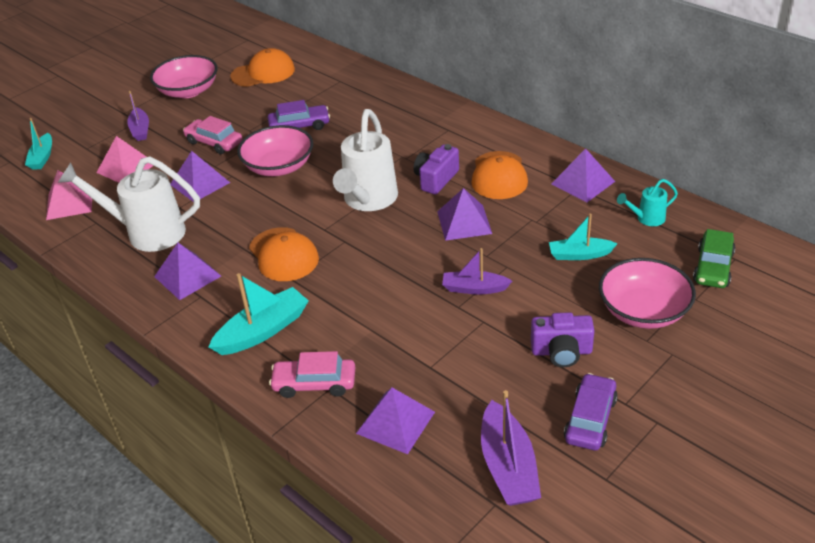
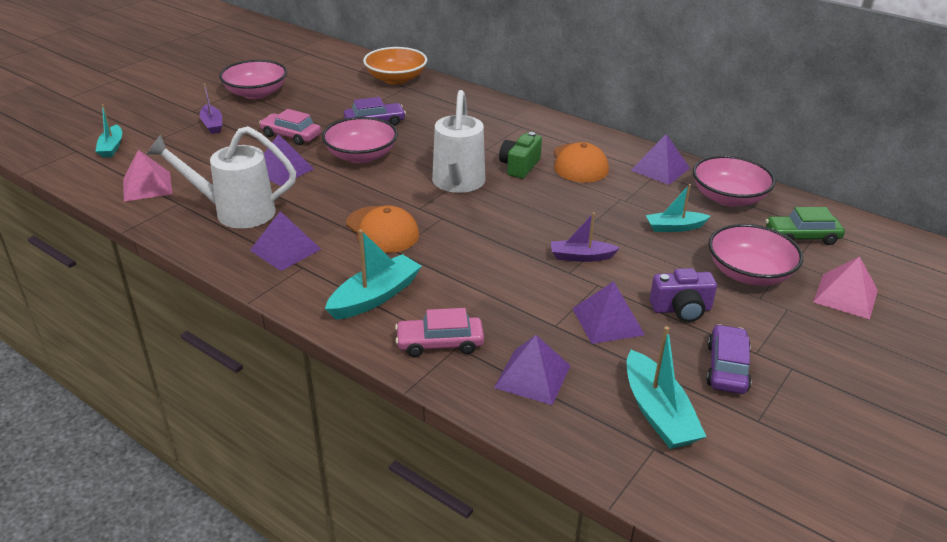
camera: 10 degrees left, 5 degrees down
(126, 168) = (203, 156): pink pyramid -> pink pyramid (845, 296)
(263, 73) = (329, 79): orange cap -> none
(331, 71) = (396, 79): none -> orange bowl
(436, 179) = (519, 166): purple camera -> green camera
(464, 222) = (556, 201): purple pyramid -> purple pyramid (608, 321)
(508, 466) = (658, 412): purple boat -> turquoise boat
(646, 219) = (728, 198): turquoise watering can -> pink bowl
(713, 267) = (801, 236): green car -> green car turned 75 degrees clockwise

